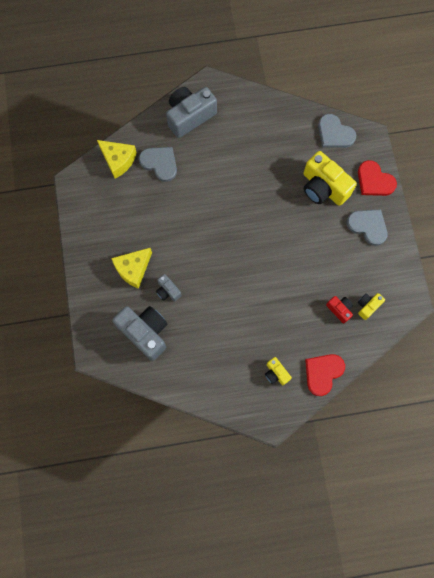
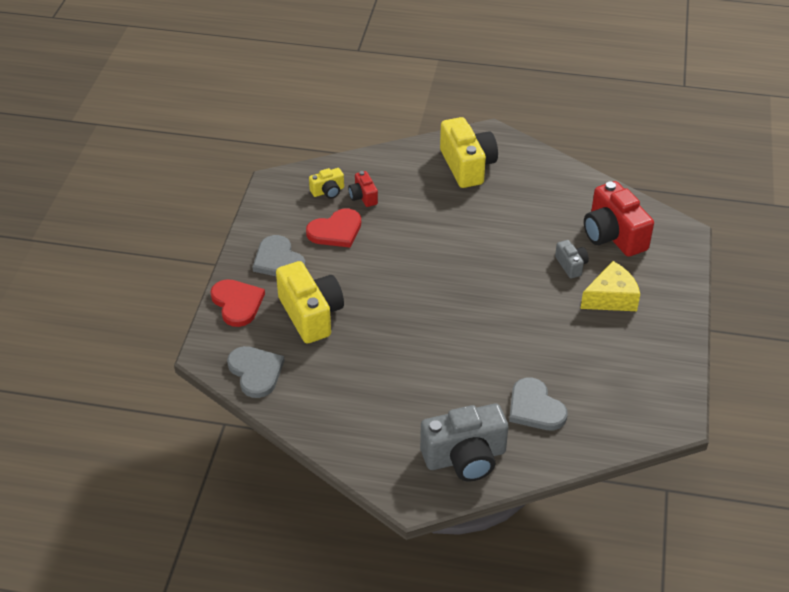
camera: 160 degrees left, 30 degrees down
(118, 160) = (599, 429): yellow cheese -> none
(145, 333) = (613, 235): grey camera -> red camera
(276, 373) = (467, 166): yellow camera -> yellow camera, size x2.02
(323, 373) = (413, 154): red heart -> red heart (336, 231)

